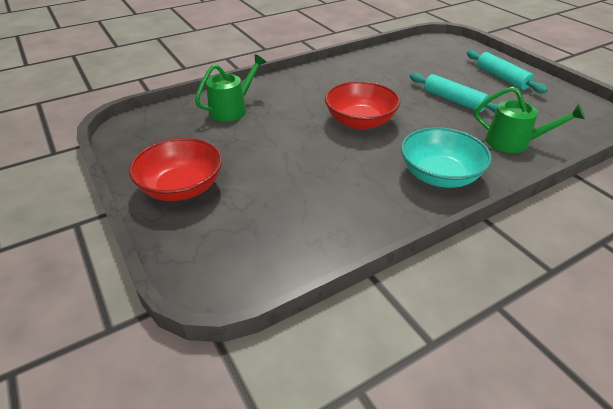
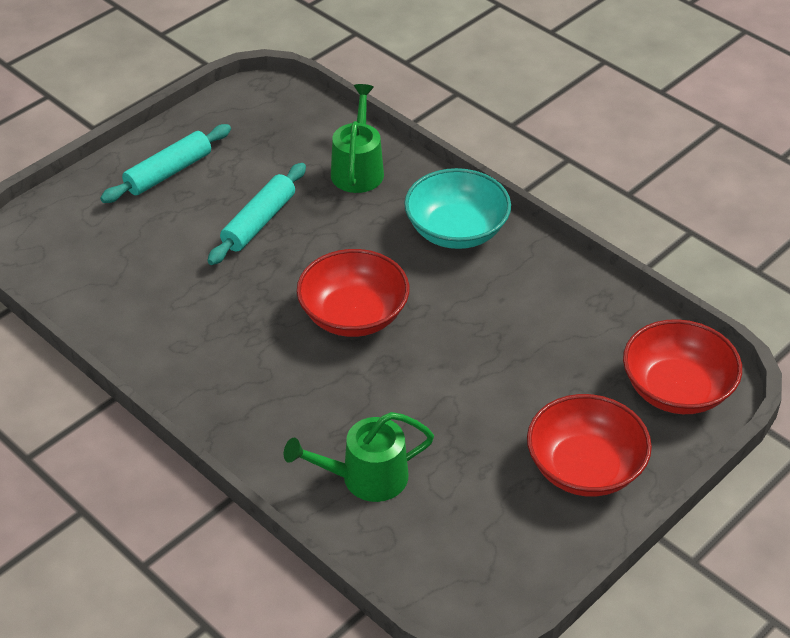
camera: 105 degrees left, 5 degrees up
(221, 256) = (676, 389): none -> red bowl
(232, 109) = (366, 478): green watering can -> green watering can turned 45 degrees counterclockwise

